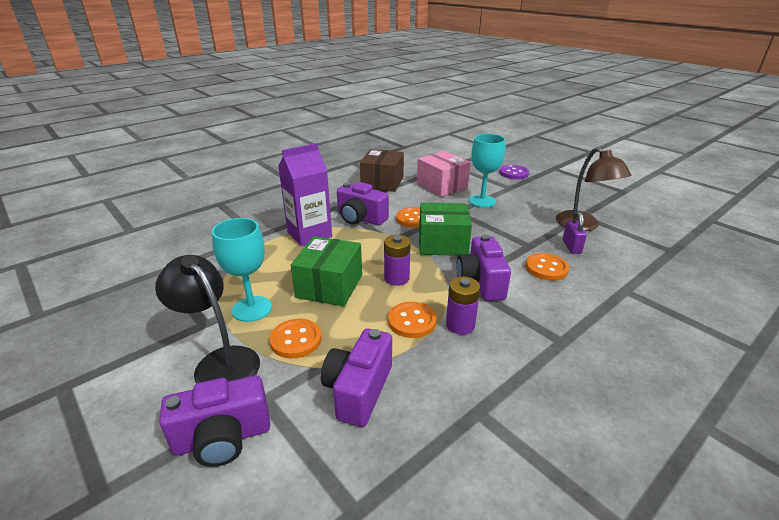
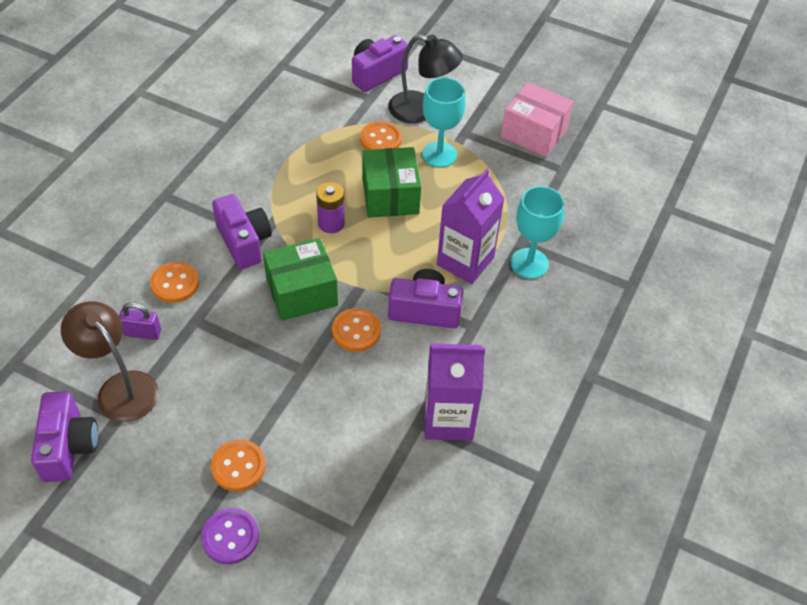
camera: 155 degrees right, 20 degrees up
(358, 390) = (311, 118): purple camera -> purple camera (69, 447)
(382, 182) = (448, 419): brown box -> purple carton
(412, 321) = (296, 180): orange button -> orange button (238, 466)
(442, 186) = (348, 440): pink box -> pink box (534, 133)
(460, 325) = (253, 187): purple battery -> none
(482, 201) = (272, 410): turquoise goblet -> turquoise goblet (529, 263)
(571, 247) = (142, 333): purple padlock -> purple padlock turned 60 degrees counterclockwise

